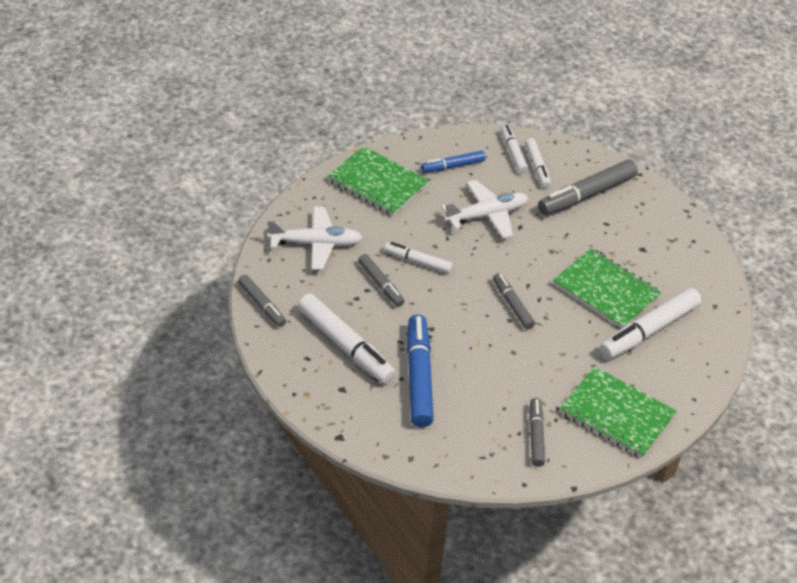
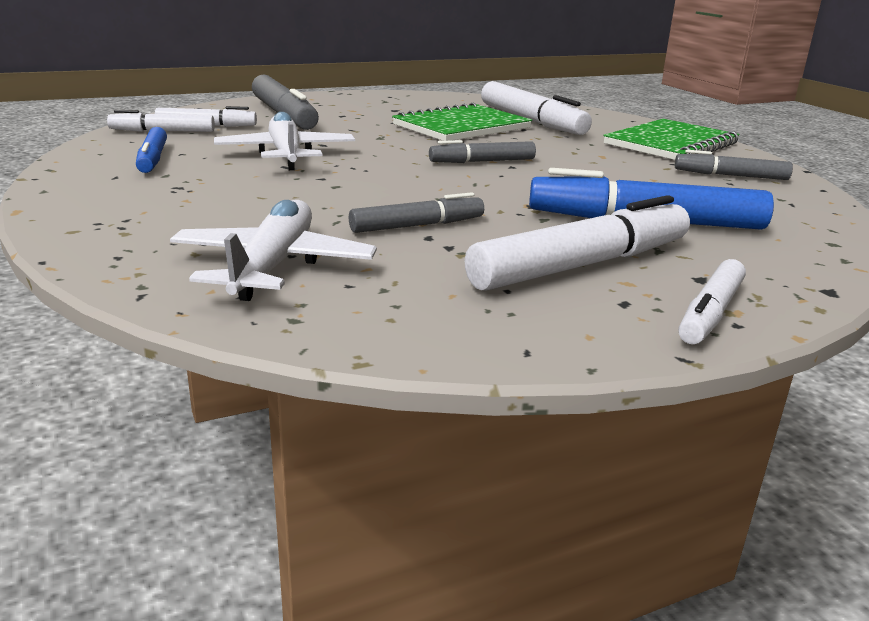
camera: 80 degrees left, 20 degrees down
(262, 305) = (454, 338): grey marker -> none
(377, 183) = (137, 204): green notebook -> none
(418, 262) = (370, 198): white marker -> white marker (710, 313)

